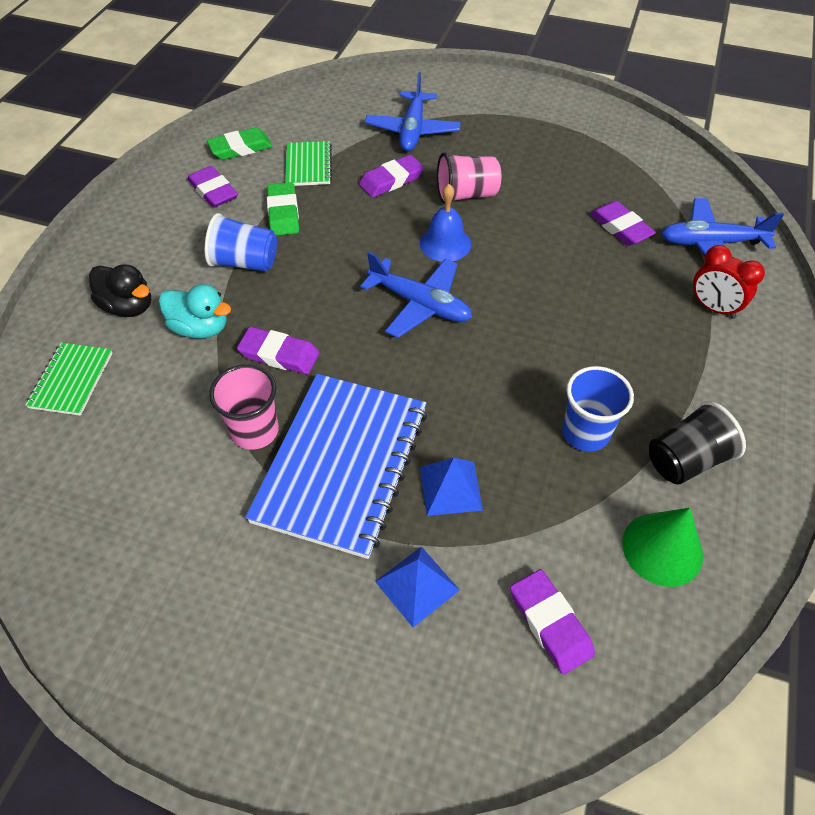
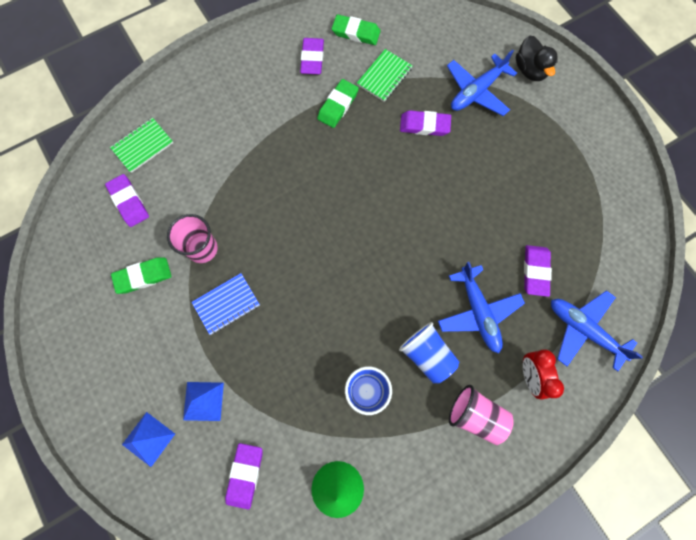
camera: 40 degrees right, 20 degrees up
(128, 306) = (203, 116): black duck -> black duck (530, 70)
(200, 328) = (228, 159): turquoise duck -> none
(202, 511) = (143, 276): none -> green eraser
(245, 262) = (286, 128): blue cup -> blue cup (427, 355)
(279, 354) = (253, 209): purple eraser -> purple eraser (129, 202)
(342, 464) = (226, 304): blue notebook -> blue notebook, size x0.49
(420, 304) = (356, 234): blue plane -> blue plane (478, 312)
(445, 243) = (412, 200): blue bell -> none
(450, 488) = (266, 363): blue pyramid -> blue pyramid (148, 439)
(466, 195) = (460, 171): pink cup -> pink cup (475, 415)
(685, 460) = (404, 454): black cup -> none

